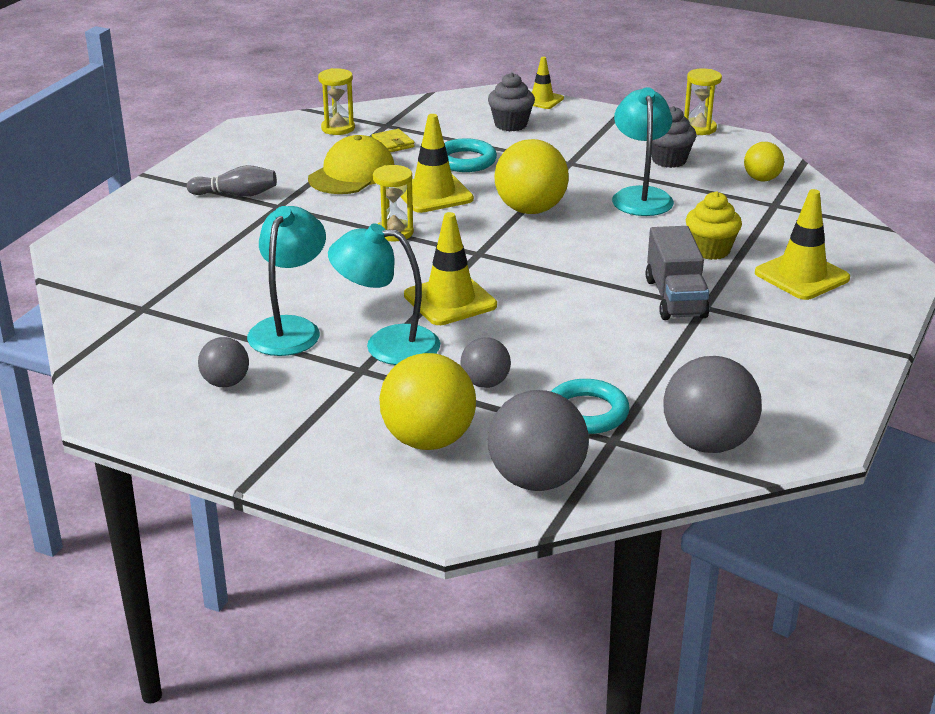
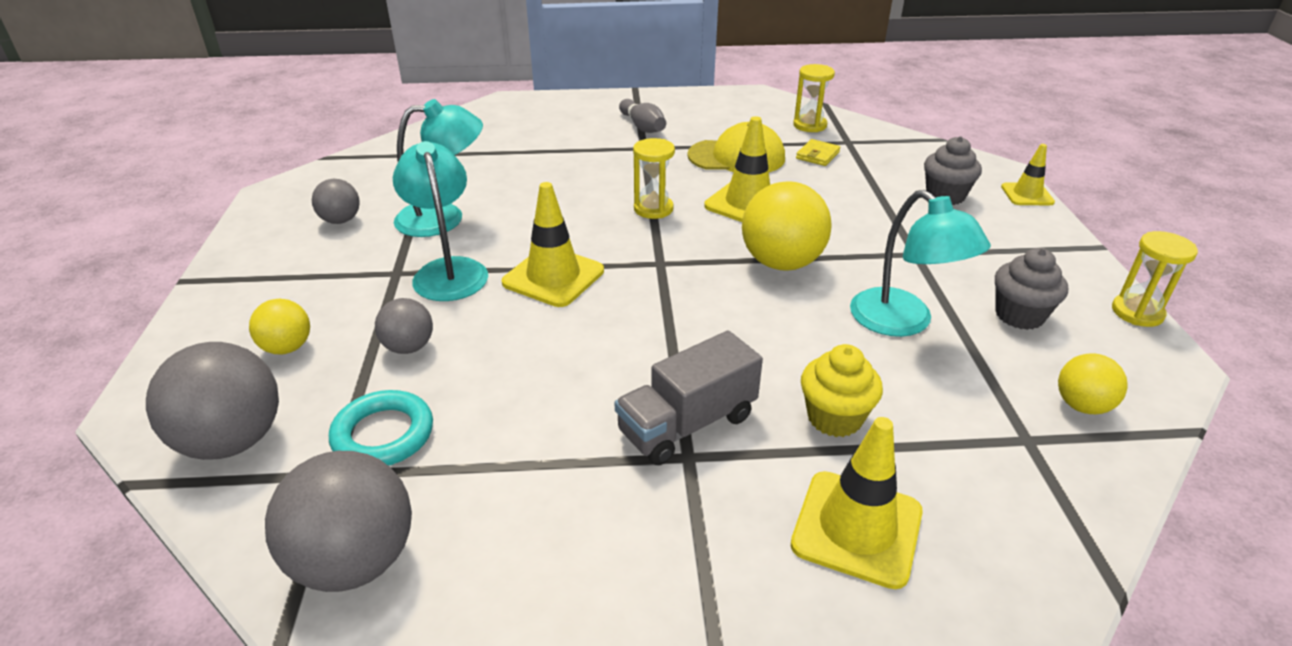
camera: 60 degrees right, 5 degrees up
(428, 440) = (287, 348): yellow ball -> yellow ball, size x0.56
(465, 161) = (835, 197): turquoise ring -> none
(640, 196) = (903, 322): turquoise lamp -> turquoise lamp turned 90 degrees clockwise

